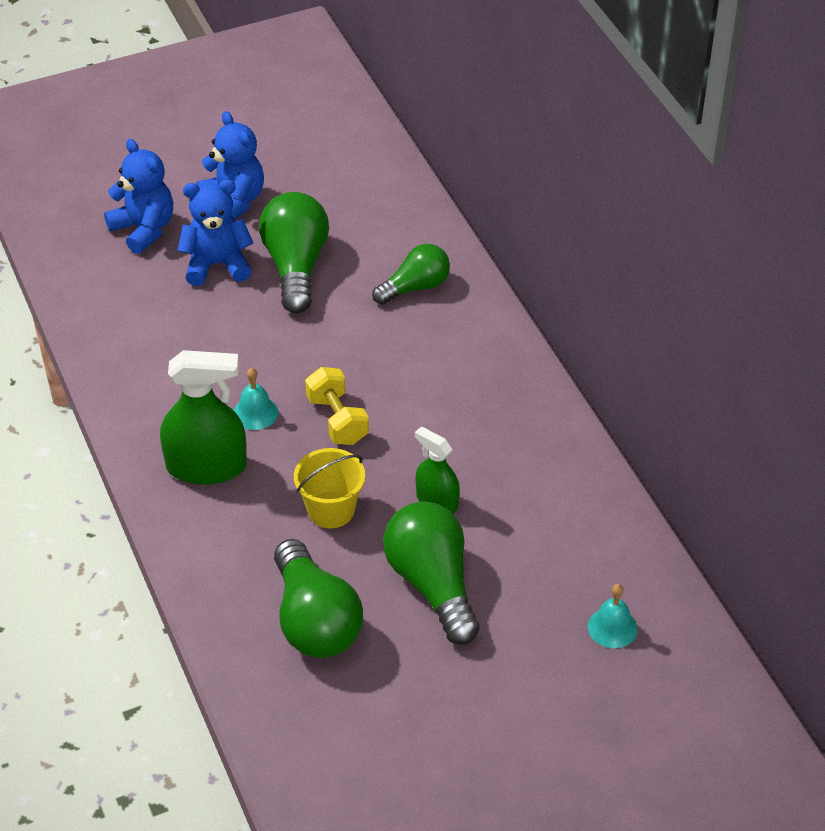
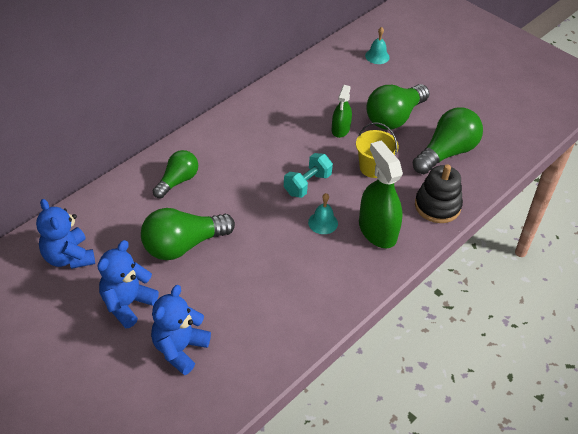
camera: 115 degrees left, 0 degrees up
(211, 556) = (437, 206): none -> black stacking toy
(217, 264) = (200, 289): blue teddy bear -> blue teddy bear (68, 257)
(337, 420) = (307, 184): yellow dumbbell -> turquoise dumbbell
(415, 287) = (177, 181): green light bulb -> green light bulb turned 90 degrees clockwise

